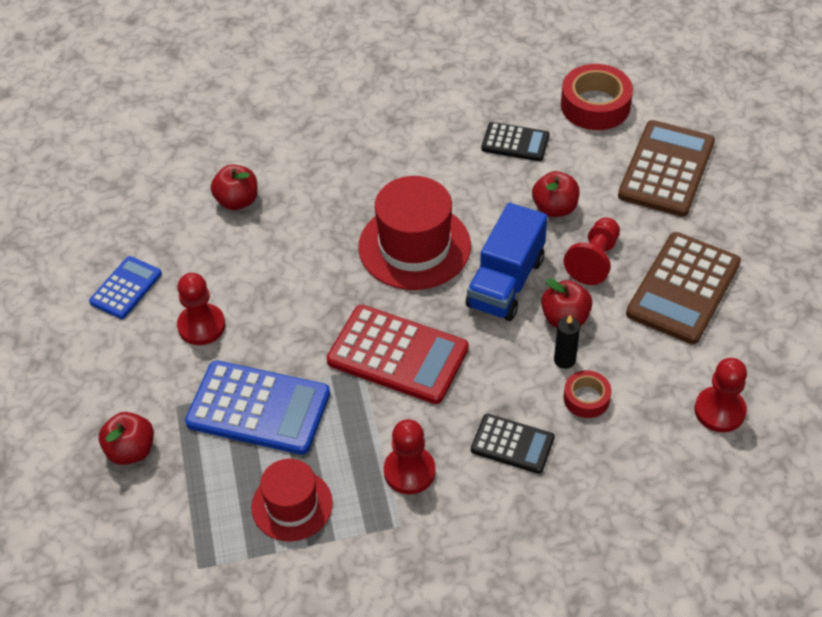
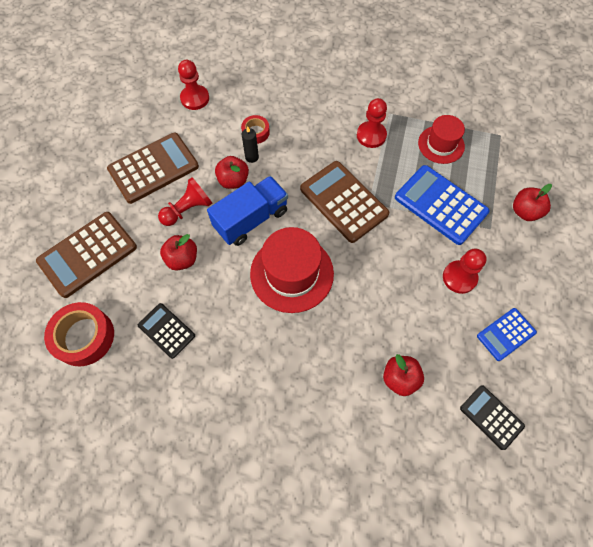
camera: 155 degrees left, 15 degrees up
(397, 355) = (343, 201): red calculator -> brown calculator
(512, 444) = (310, 126): black calculator -> black calculator (491, 417)

